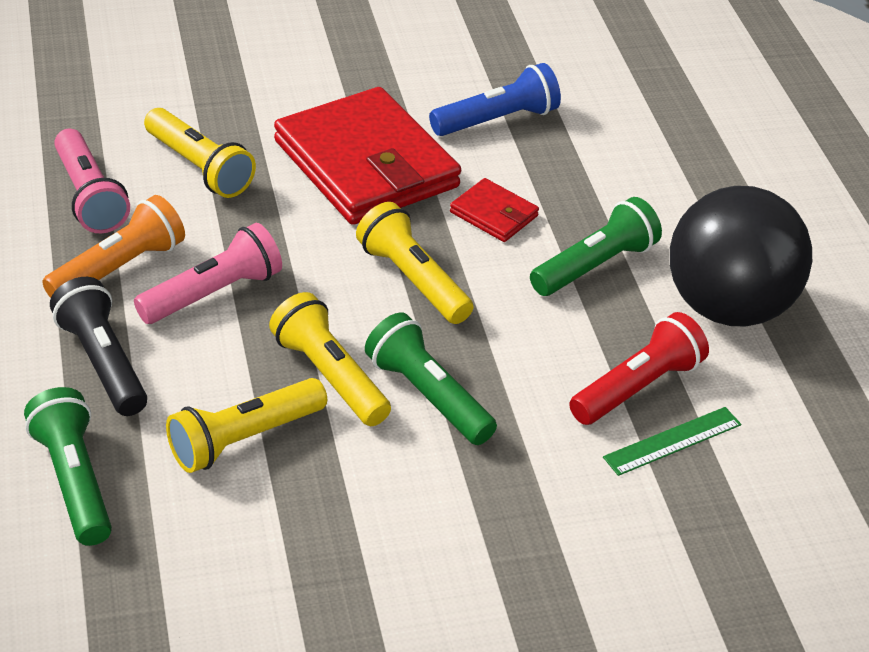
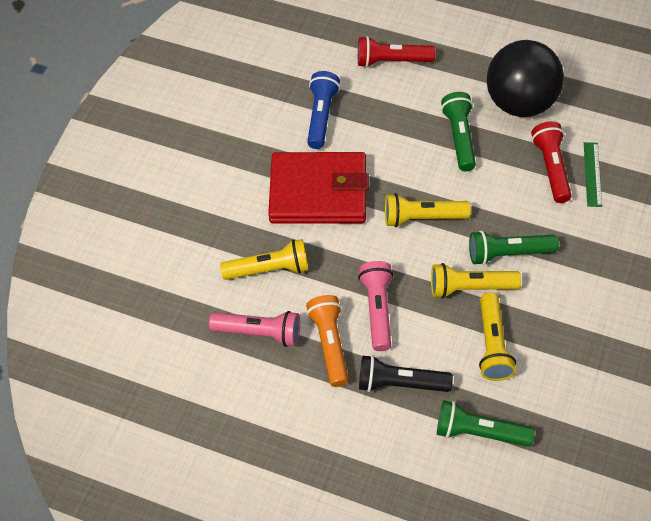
camera: 50 degrees left, 15 degrees up
(494, 214) = (395, 158): red wallet -> none
(662, 149) = (392, 61): none -> red flashlight

